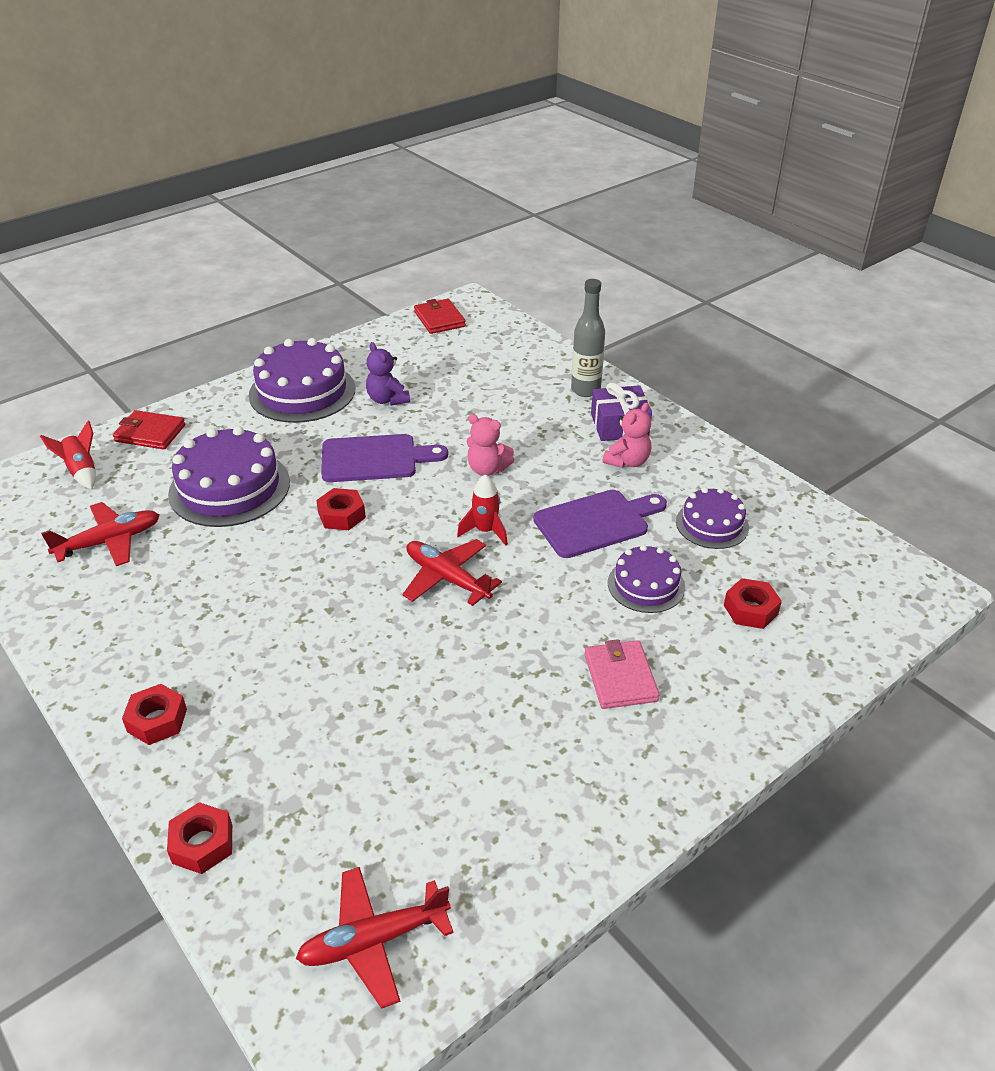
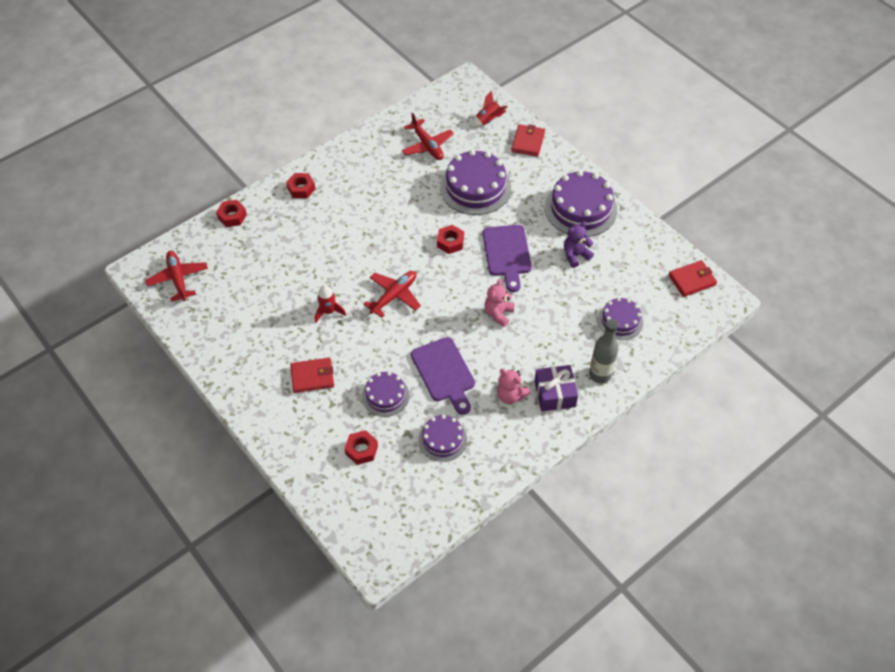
camera: 90 degrees right, 15 degrees up
(485, 531) = (436, 313): red rocket -> red rocket (328, 312)
(501, 371) = (620, 321): none -> purple cake
(620, 678) = (312, 376): pink wallet -> red wallet

